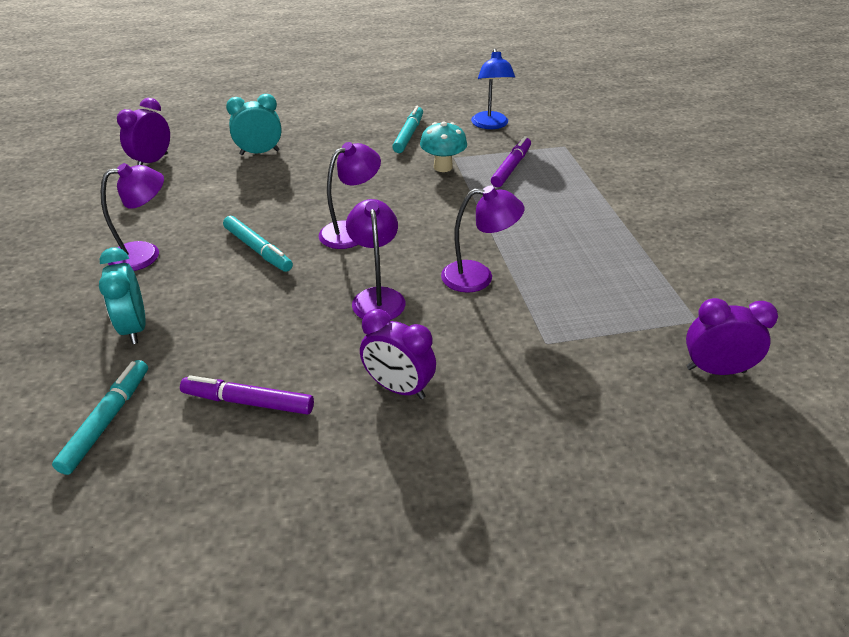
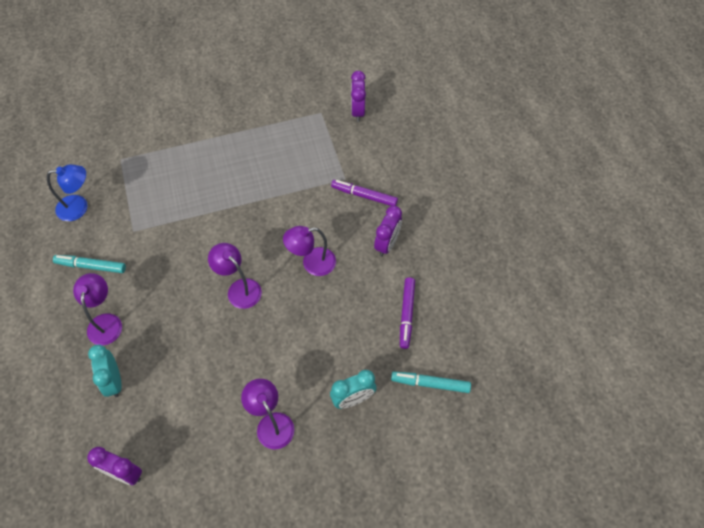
camera: 95 degrees left, 20 degrees up
(258, 250) = (263, 345): turquoise marker -> none
(443, 167) = (149, 237): turquoise mushroom -> none
(478, 277) = (288, 211): purple lamp -> purple lamp (105, 322)
(511, 167) = (152, 193): purple marker -> purple marker (364, 195)

